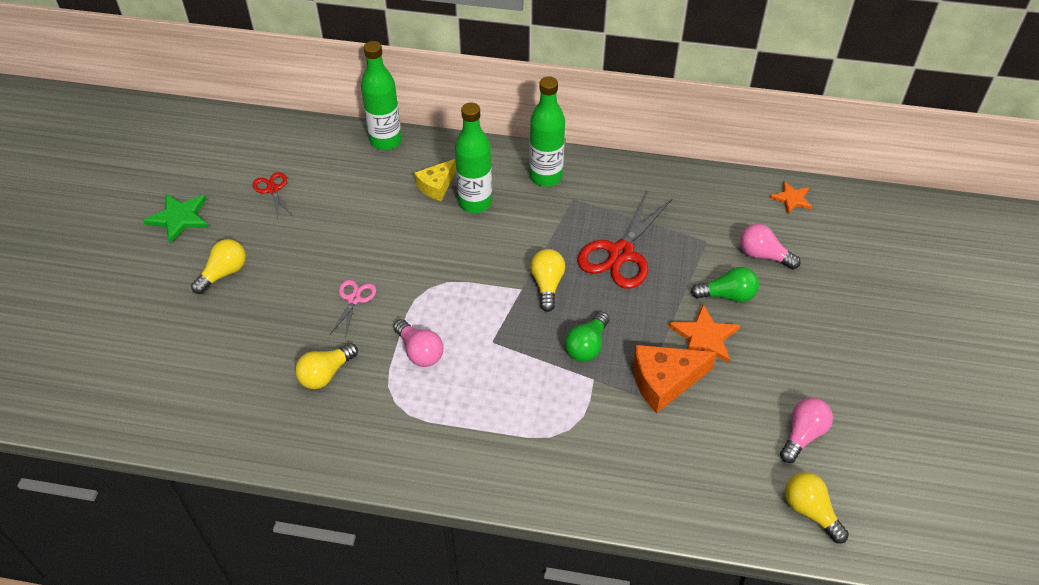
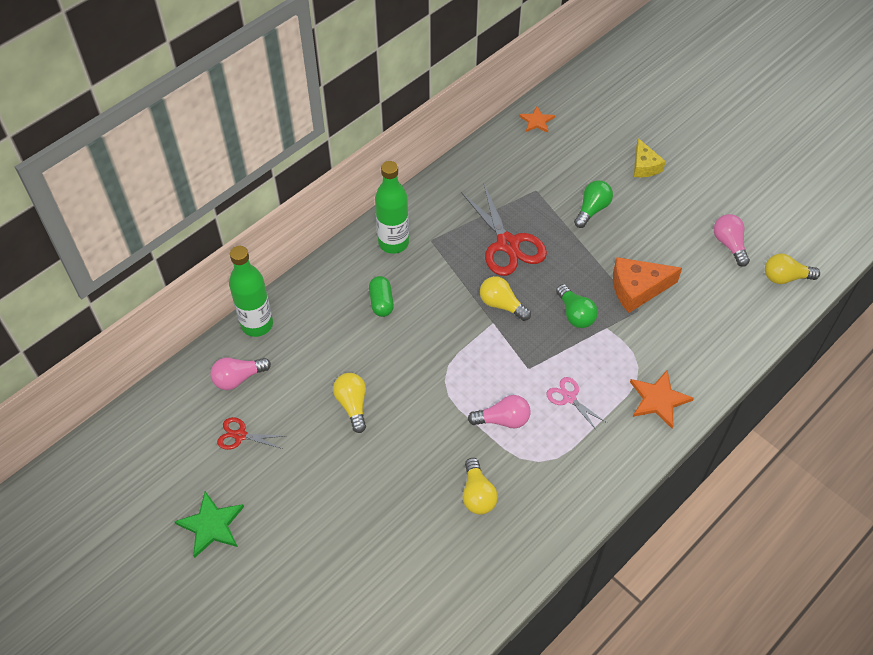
camera: 55 degrees left, 5 degrees up
(224, 273) = (309, 519): yellow light bulb -> yellow light bulb (352, 405)
(354, 299) = (416, 437): pink scissors -> pink scissors (569, 398)
(436, 186) = (341, 317): yellow cheese -> yellow cheese (644, 166)
(475, 202) = (381, 302): green bottle -> green capsule
(665, 381) = (637, 289): orange cheese -> orange cheese turned 60 degrees clockwise
(704, 337) = (617, 244): orange star -> orange star (658, 400)
(763, 255) = (573, 168): pink light bulb -> pink light bulb (238, 378)

